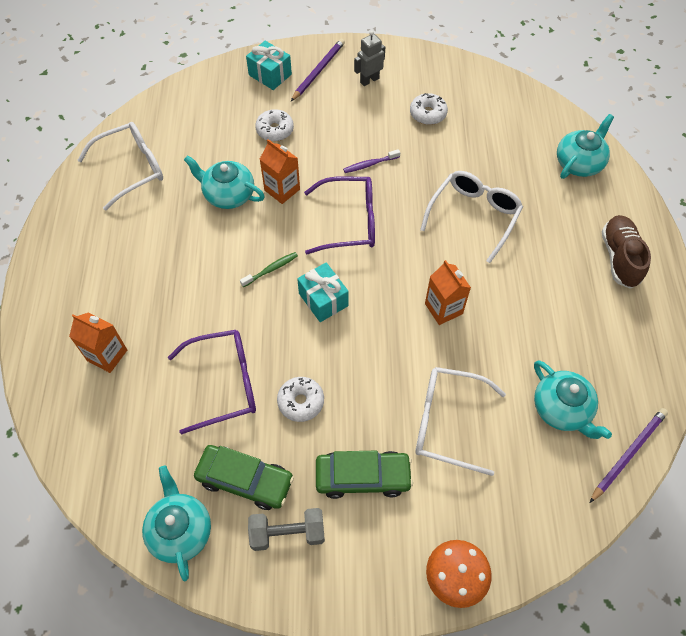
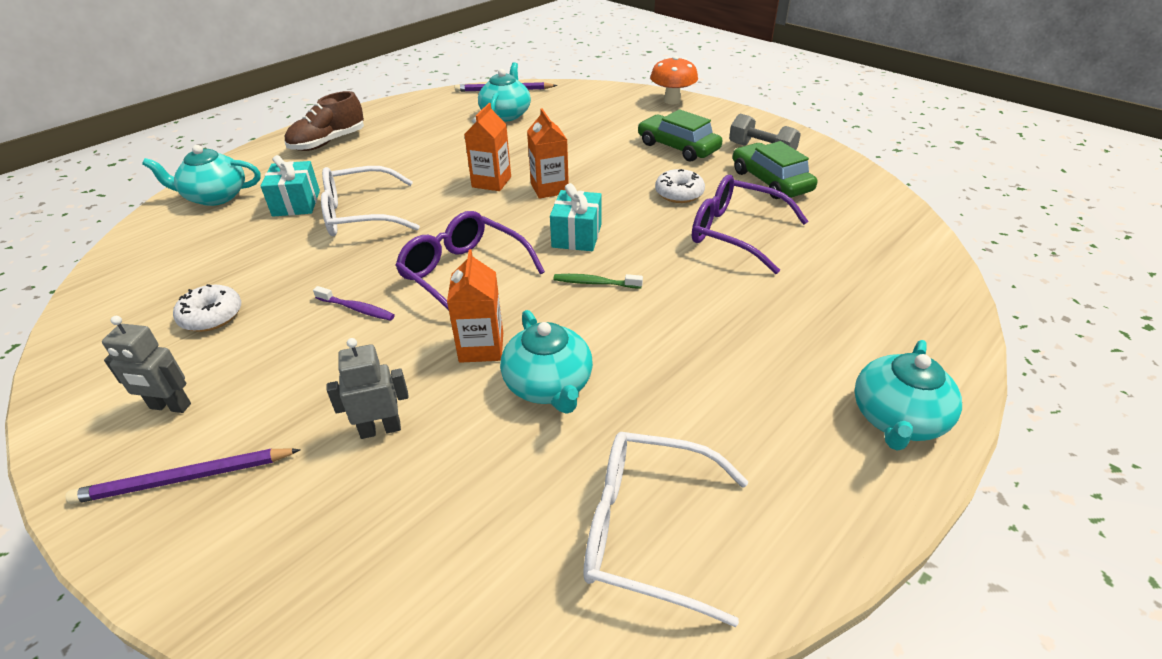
camera: 135 degrees left, 20 degrees down
(107, 355) = (850, 312): orange carton -> orange carton (549, 188)
(180, 530) = (847, 183): turquoise teapot -> turquoise teapot (896, 419)
(270, 75) = (243, 536): turquoise gift -> turquoise gift (296, 203)
(275, 130) = (380, 429): white donut -> grey robot
(447, 422) = (585, 140): white glasses -> none

